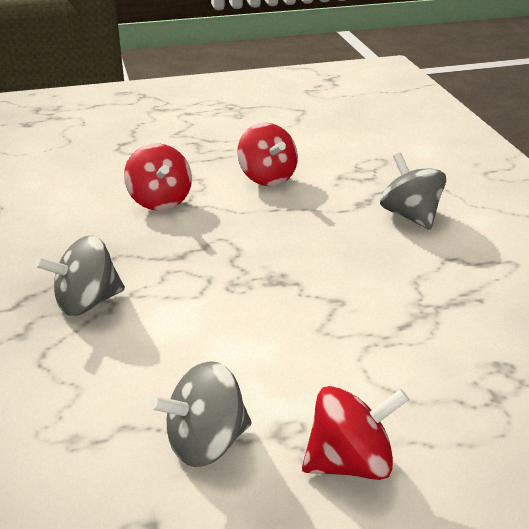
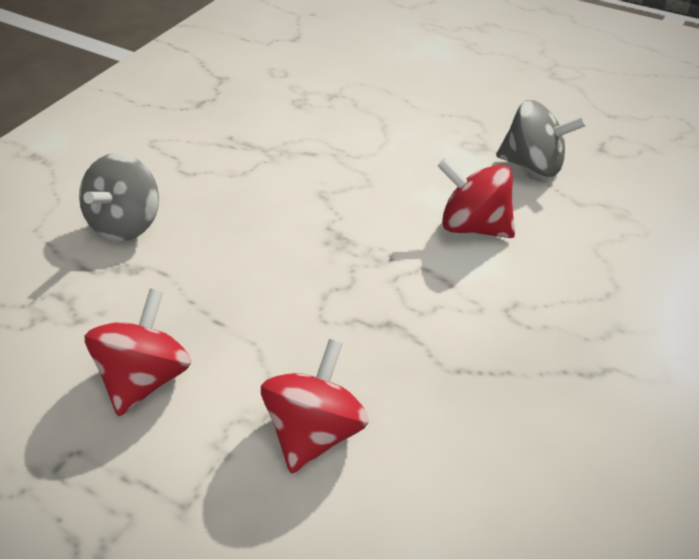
camera: 135 degrees left, 10 degrees up
(87, 302) = (532, 324): grey spinning top -> none
(350, 462) = (460, 115): red spinning top -> red spinning top (473, 226)

